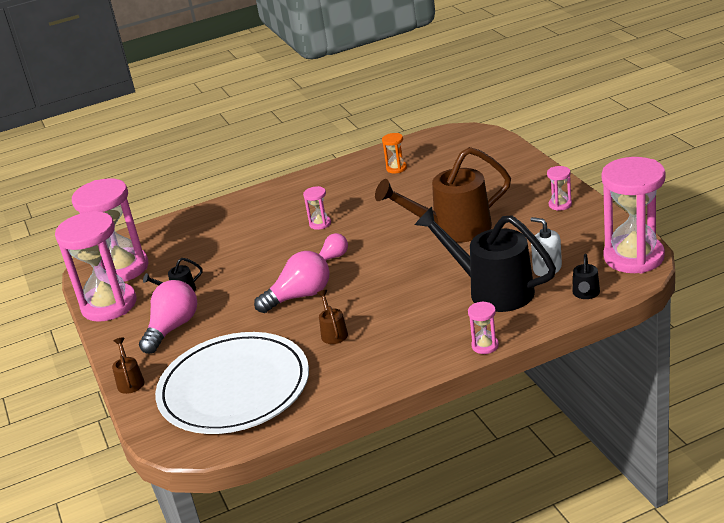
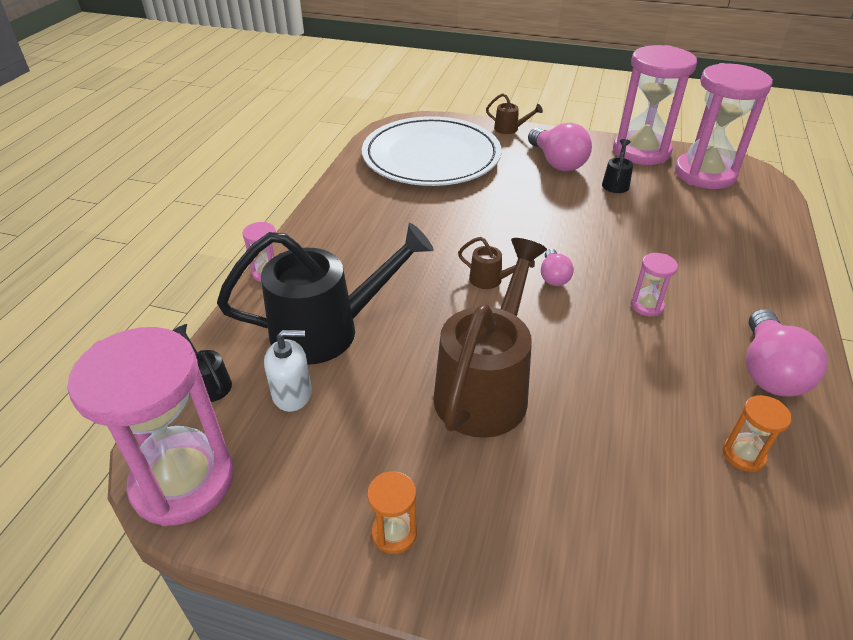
camera: 125 degrees right, 10 degrees up
(299, 296) = (509, 229): pink light bulb -> pink light bulb (769, 371)
(333, 332) = (424, 218): brown watering can -> brown watering can (491, 280)
(560, 204) = (394, 533): pink hourglass -> orange hourglass

